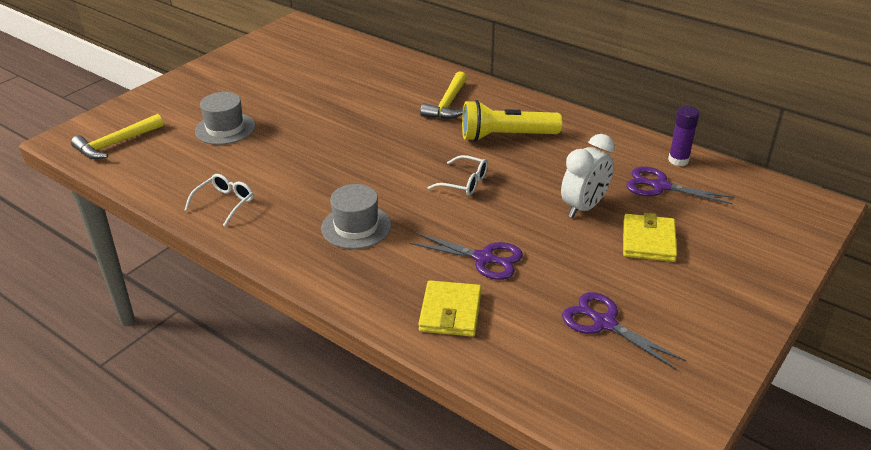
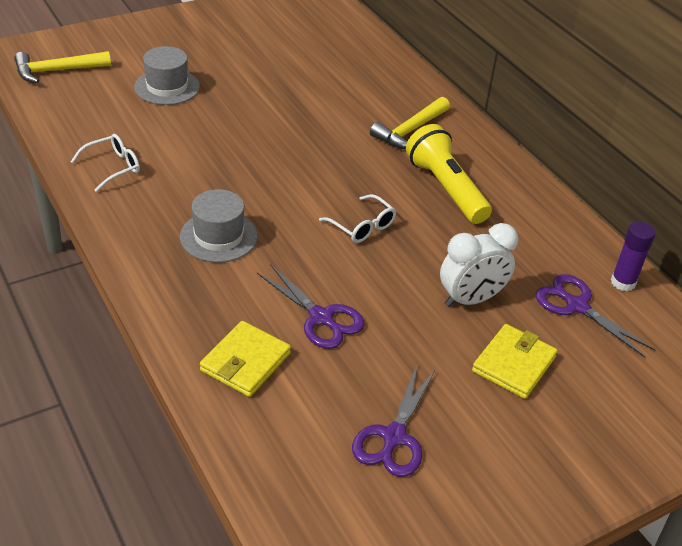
camera: 20 degrees right, 5 degrees up
(506, 136) = (446, 188): yellow flashlight -> yellow flashlight turned 45 degrees clockwise
(604, 323) = (394, 437): purple scissors -> purple scissors turned 135 degrees counterclockwise

